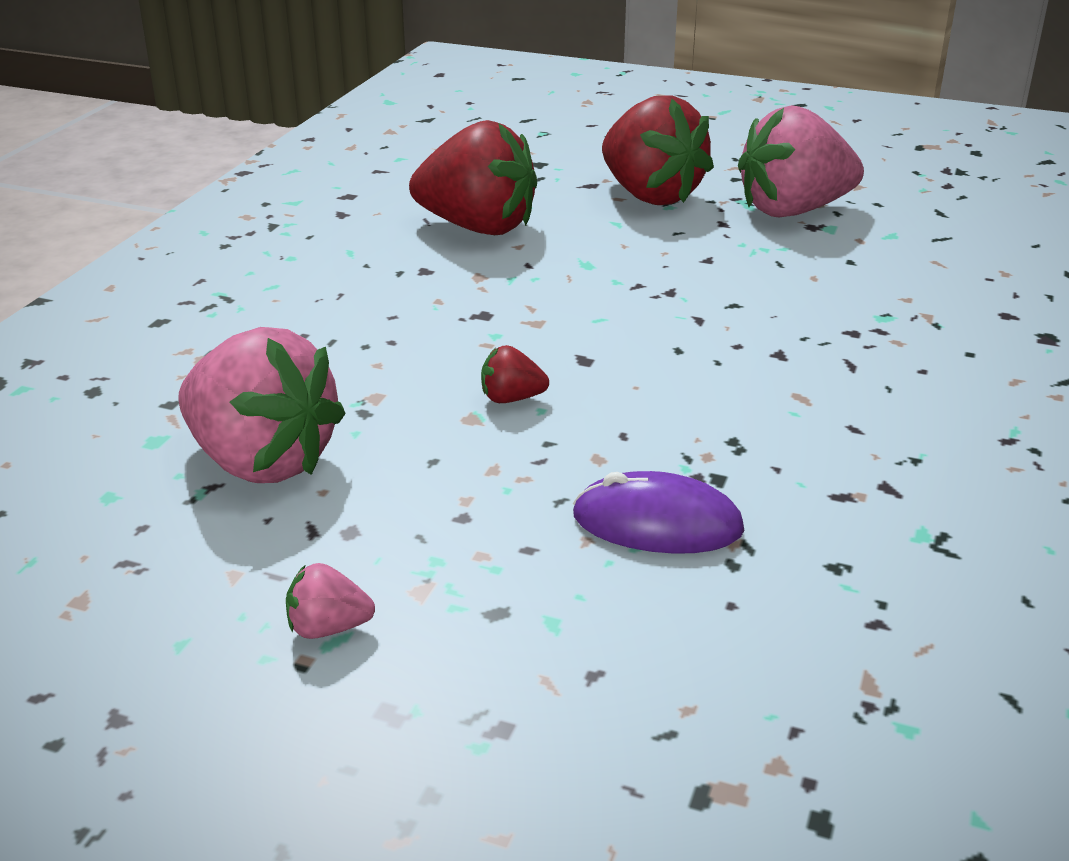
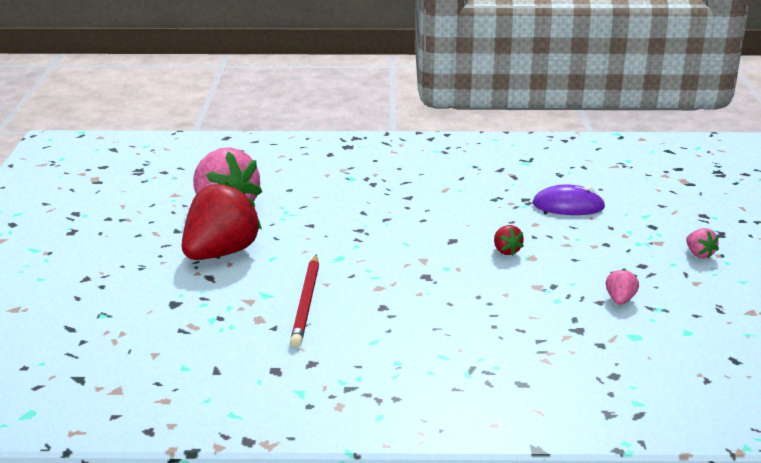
camera: 110 degrees left, 5 degrees down
(262, 462) = (620, 300): pink strawberry -> pink strawberry, size x0.41
(478, 227) = (306, 303): red strawberry -> red pencil
(657, 523) = (568, 206): purple mouse -> purple mouse turned 75 degrees counterclockwise

